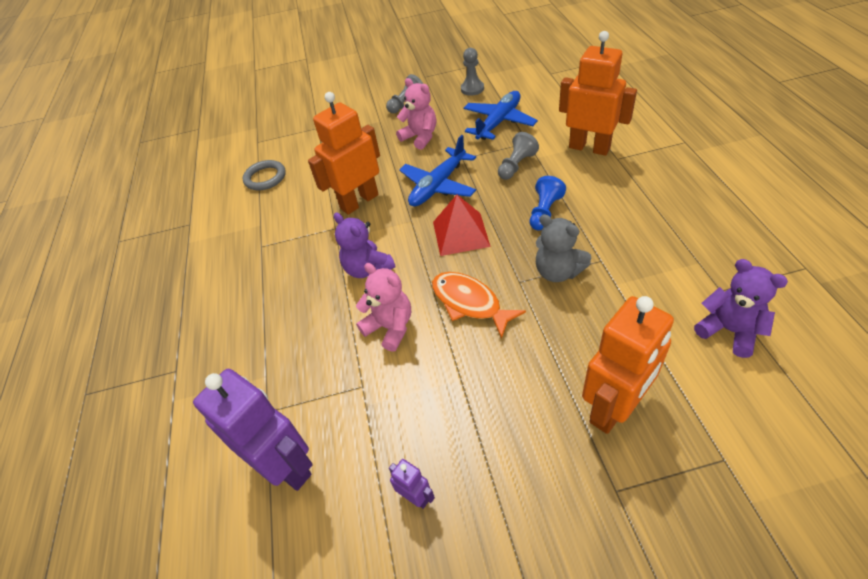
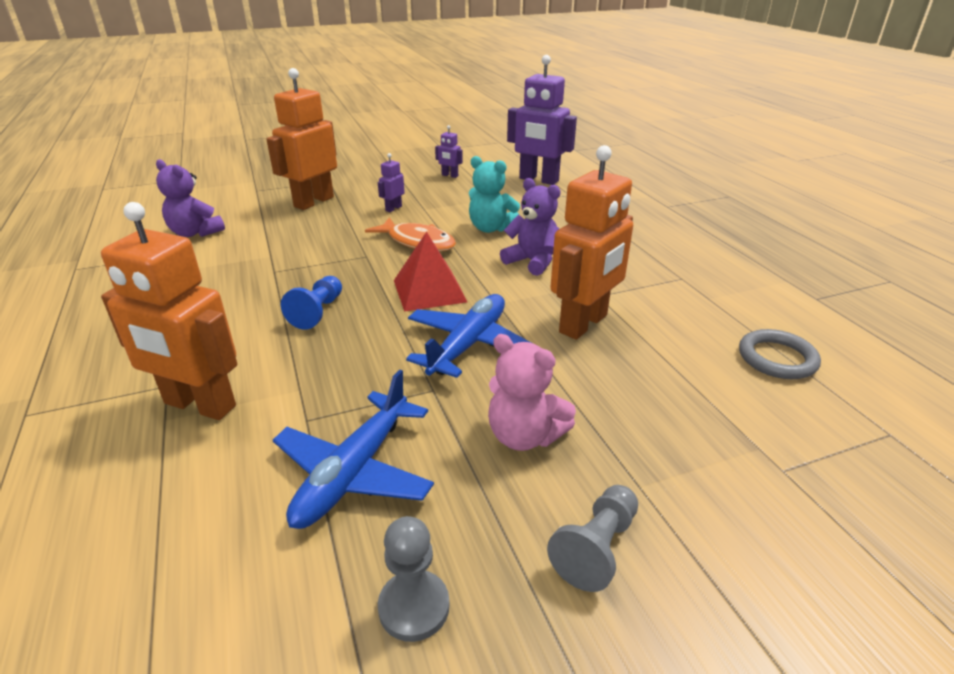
camera: 165 degrees right, 15 degrees down
(390, 327) = (490, 228): pink teddy bear -> turquoise teddy bear
(500, 381) = (393, 208): none -> purple robot
(516, 165) = (339, 374): grey pawn -> none
(557, 272) = (324, 262): grey teddy bear -> none

